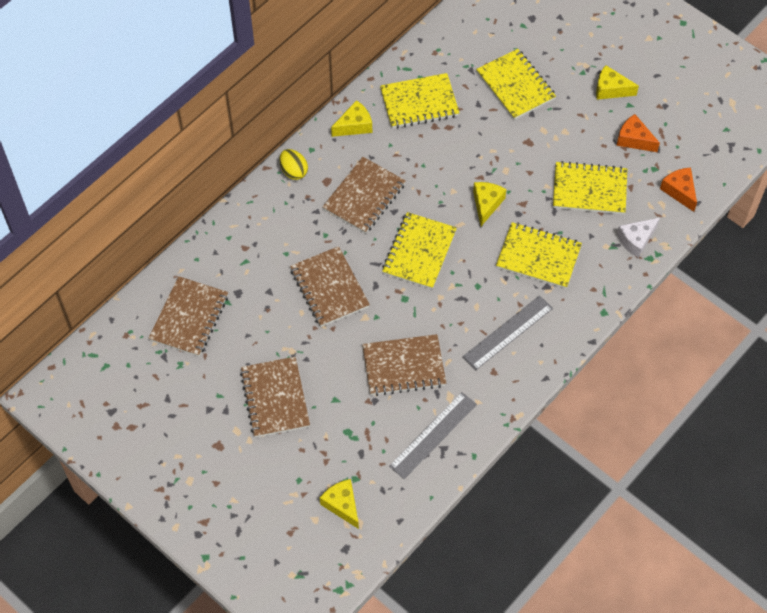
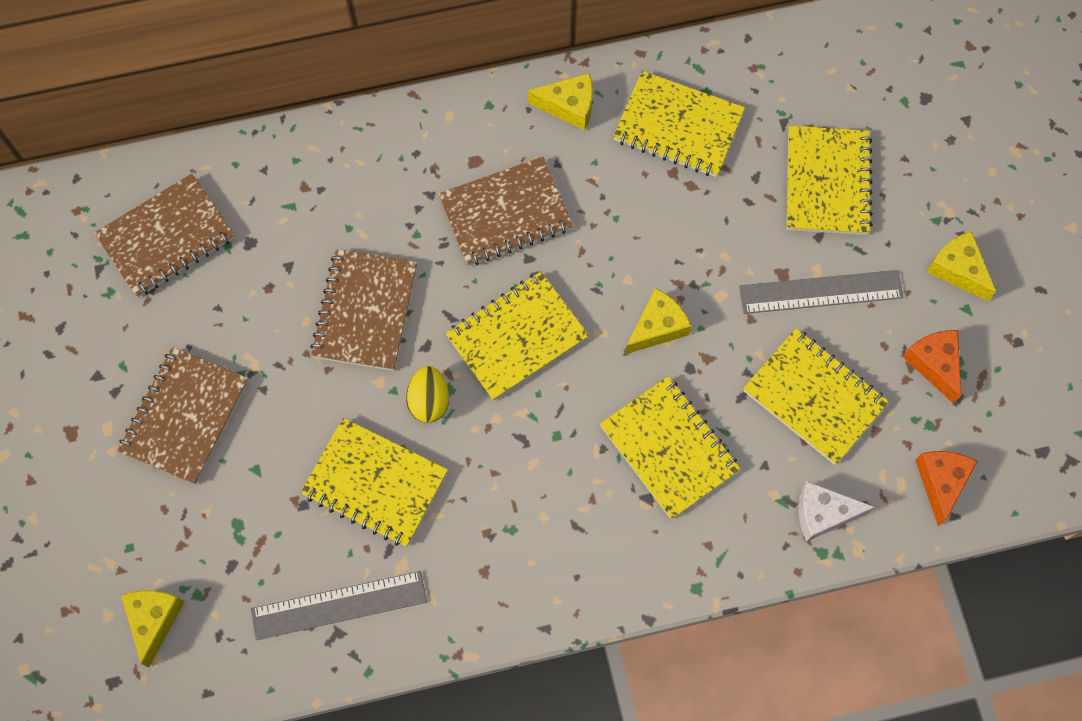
camera: 35 degrees right, 10 degrees up
(294, 171) = (443, 121): yellow egg -> yellow egg (429, 401)
(404, 366) = (375, 483): brown notebook -> yellow notebook
(507, 332) = (545, 529): grey ruler -> grey ruler (821, 292)

